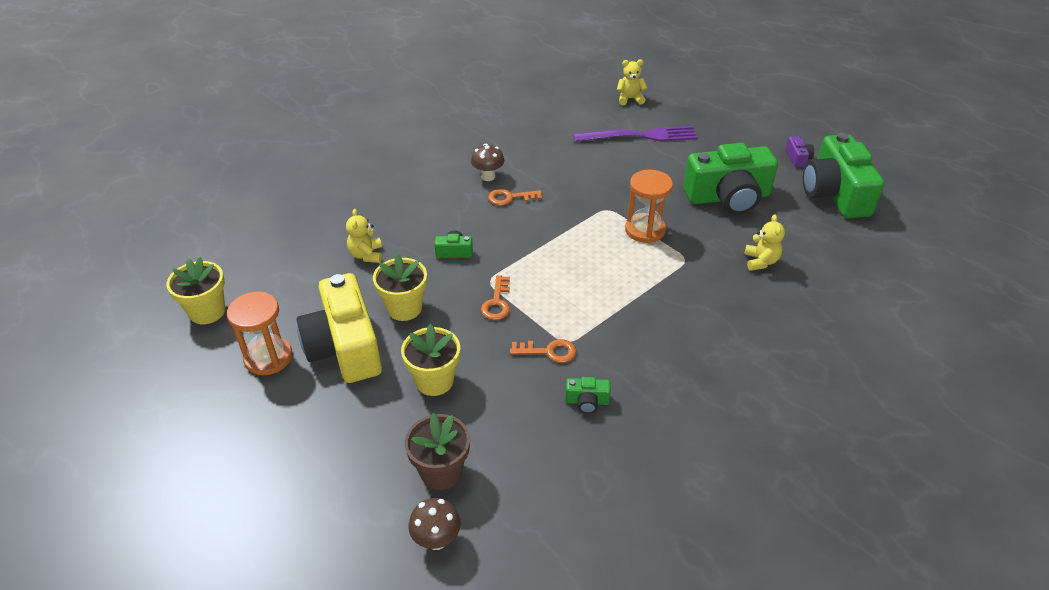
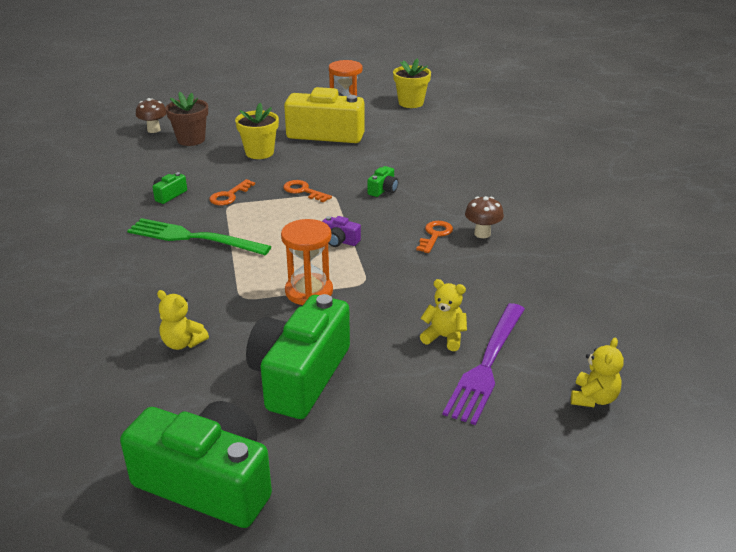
camera: 120 degrees right, 10 degrees down
(366, 255) = (417, 157): yellow teddy bear -> yellow teddy bear (444, 337)
(404, 308) = (340, 158): yellow flower pot -> none
(641, 333) = (193, 238): none -> green fork
(797, 158) = (312, 497): purple camera -> purple camera (339, 241)

